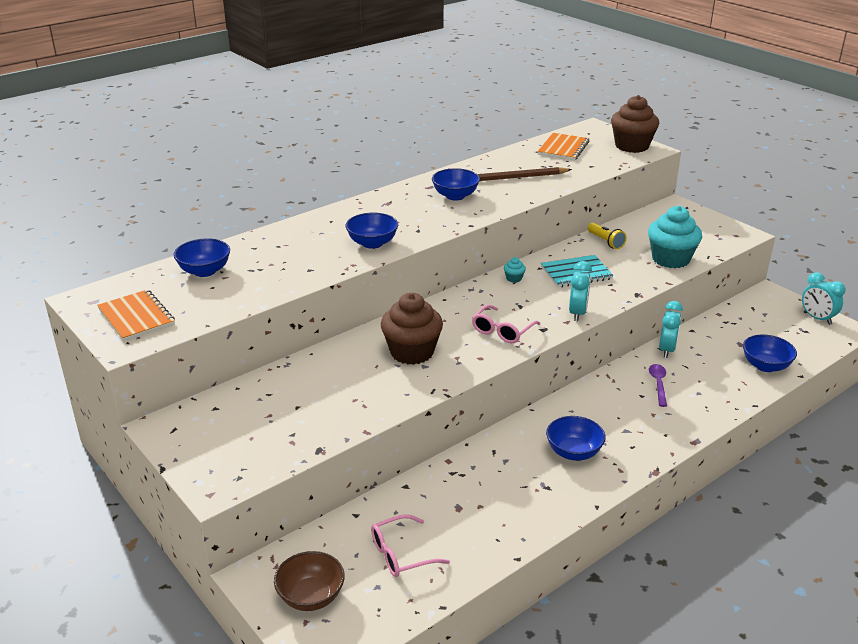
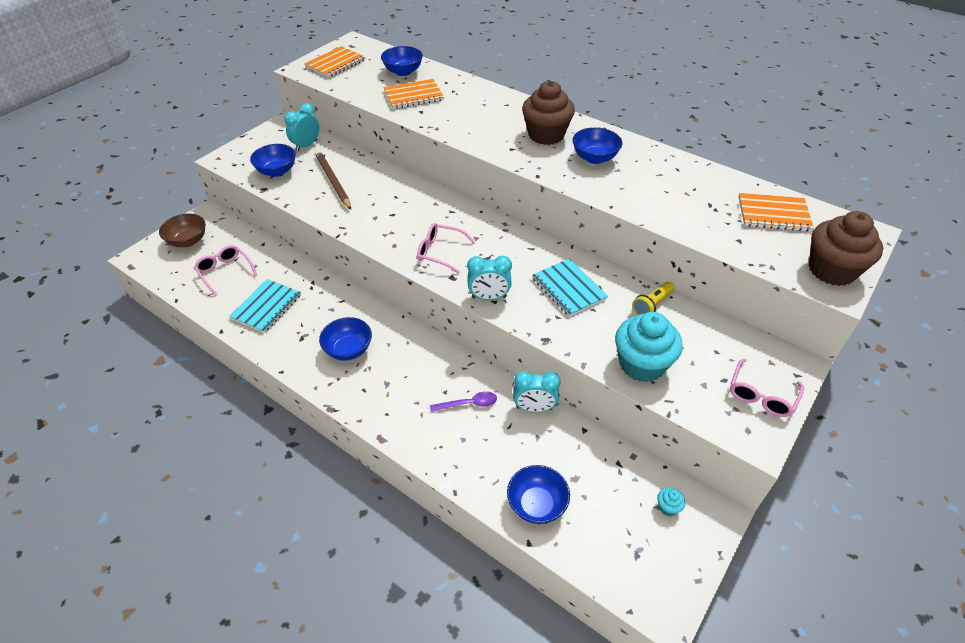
camera: 75 degrees right, 15 degrees up
(270, 270) = (413, 96): none -> orange notebook
(372, 243) = (476, 130): blue bowl -> blue bowl (277, 171)
(412, 352) = (392, 207): brown cupcake -> brown cupcake (546, 135)
(485, 515) = (266, 307): none -> turquoise notebook
(514, 278) = (536, 247): turquoise cupcake -> turquoise cupcake (668, 507)
(516, 178) = (664, 189): brown pencil -> brown pencil (333, 181)
(704, 223) = (761, 395): none -> pink glasses
(817, 318) = (676, 572): turquoise clock -> turquoise clock (306, 146)

